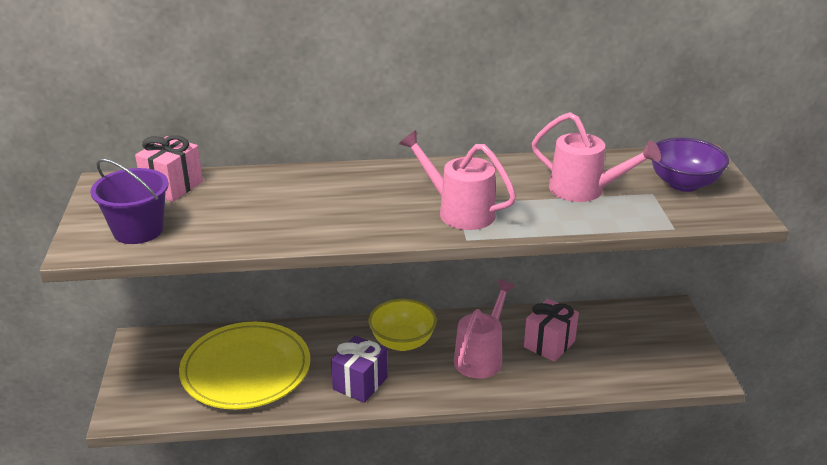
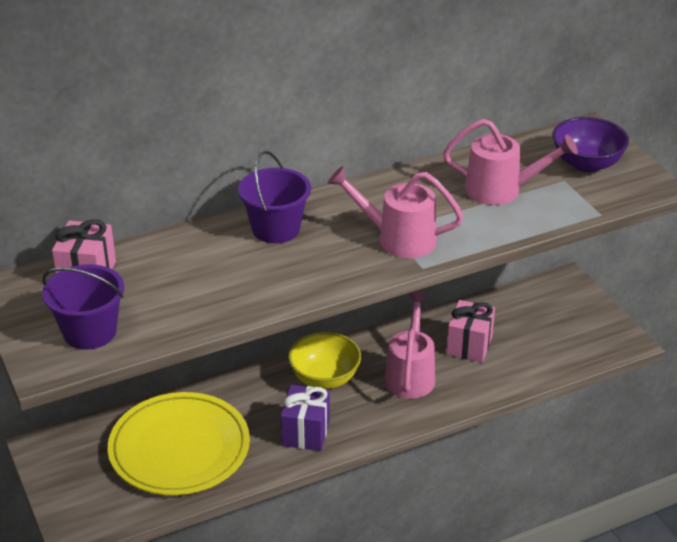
camera: 20 degrees left, 5 degrees up
(355, 183) = (276, 229): none -> purple bucket

